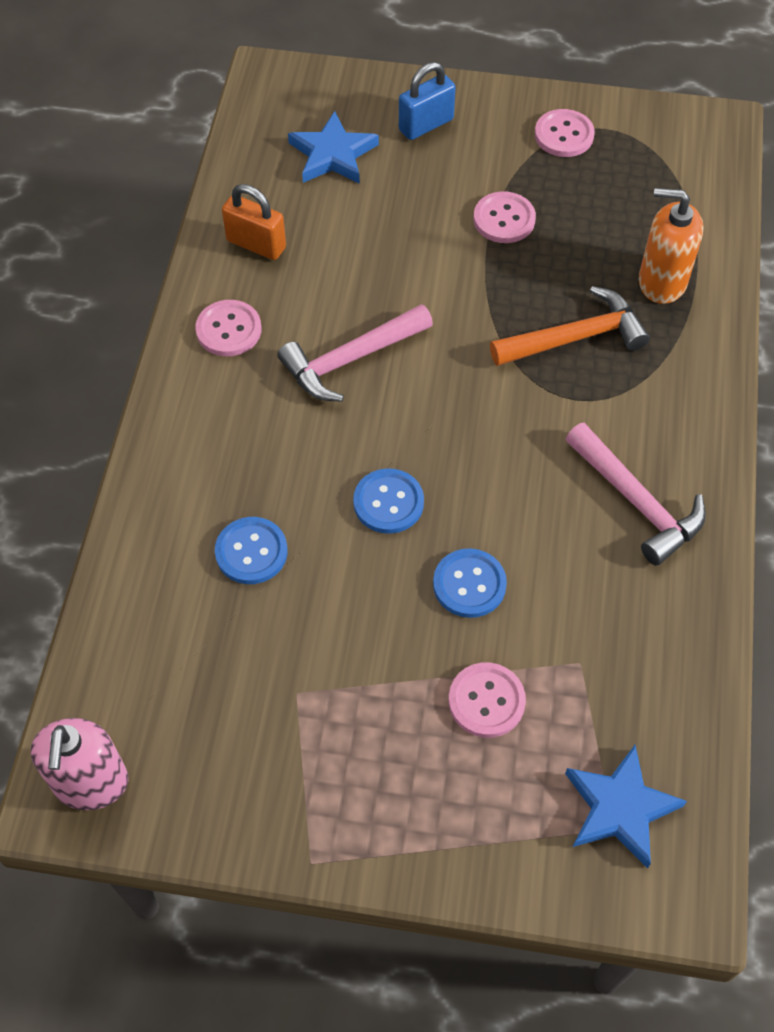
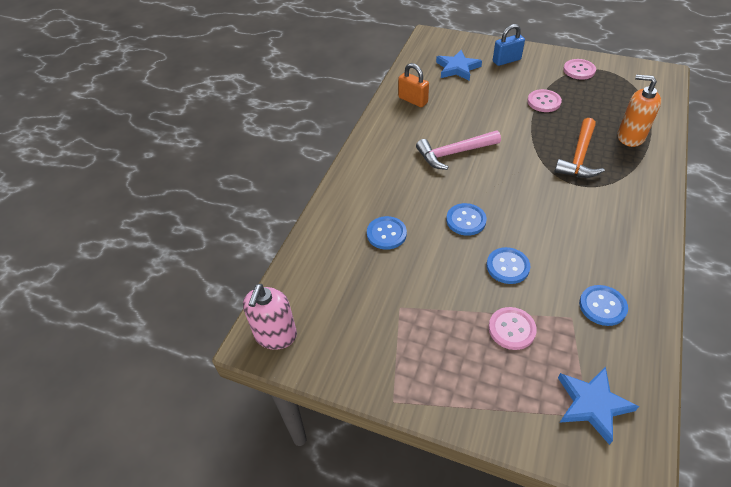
camera: 15 degrees right, 10 degrees down
(229, 330) = (392, 134): pink button -> none
(575, 338) = (579, 157): orange hammer -> orange hammer turned 120 degrees clockwise
(627, 634) = (602, 306): none -> blue button
(636, 502) = (611, 238): pink hammer -> none

